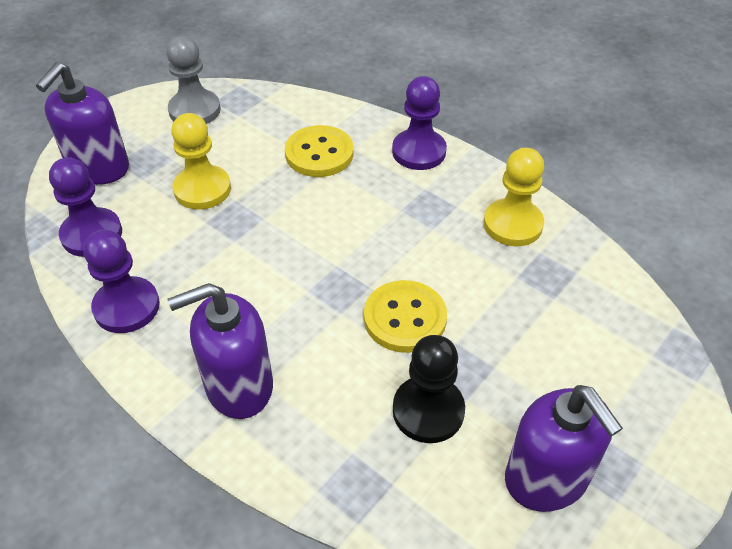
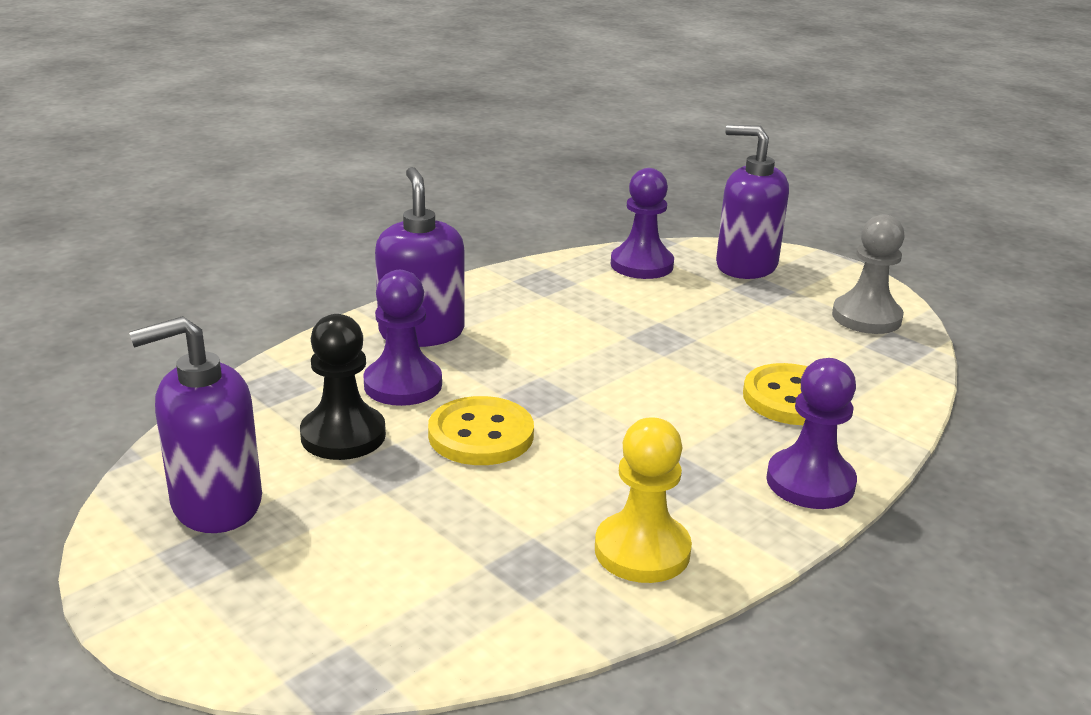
camera: 95 degrees right, 20 degrees down
(126, 307) = (539, 282): purple pawn -> purple pawn (403, 385)
(202, 189) = (713, 320): yellow pawn -> none

